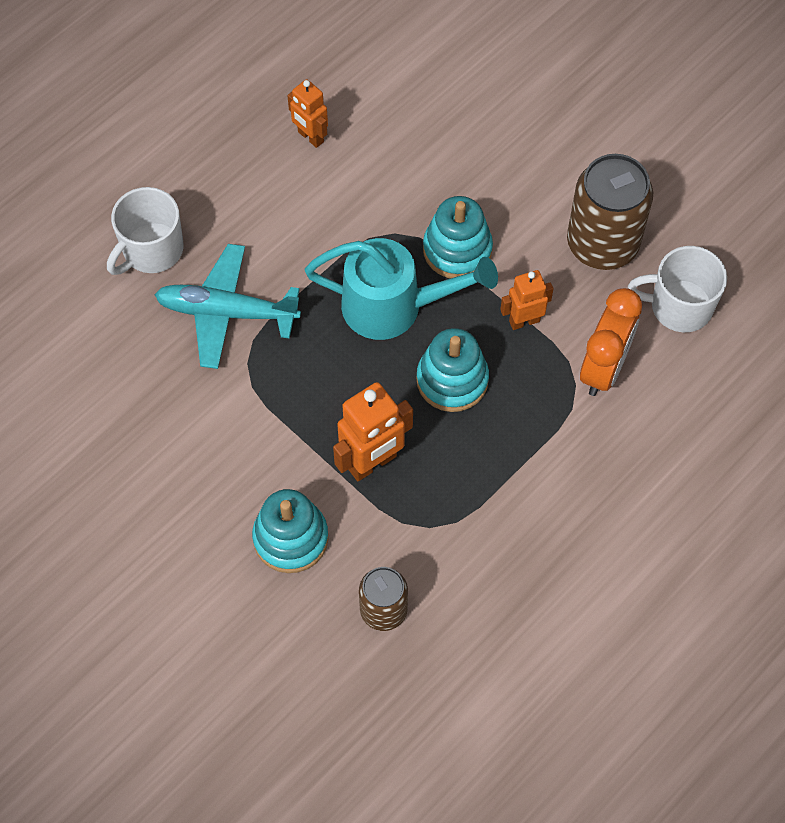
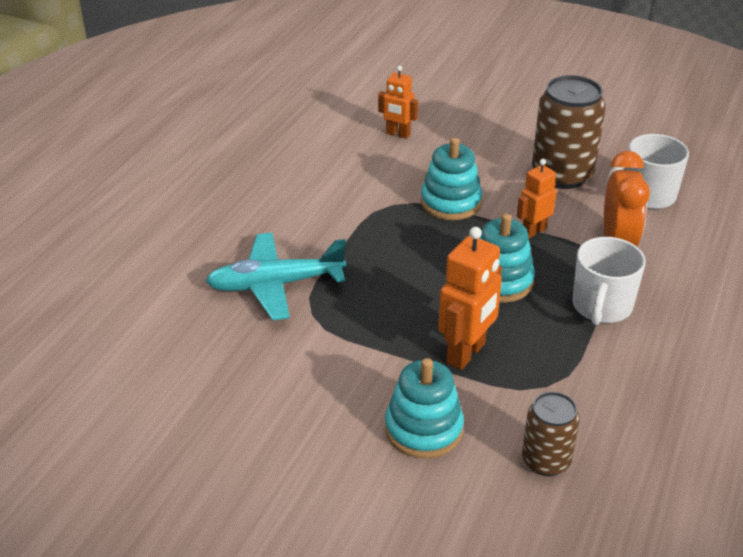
camera: 20 degrees left, 25 degrees down
(151, 250) = (186, 261): white mug -> white mug (601, 307)
(310, 137) = (290, 165): orange robot -> orange robot (398, 134)
(394, 307) = (421, 247): turquoise watering can -> none

